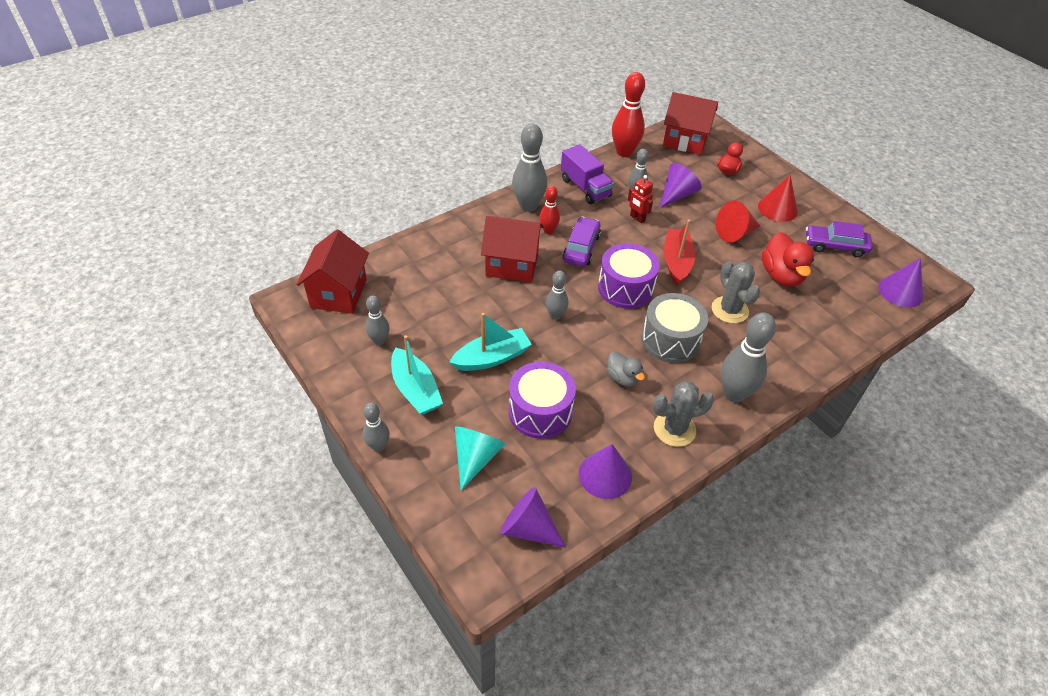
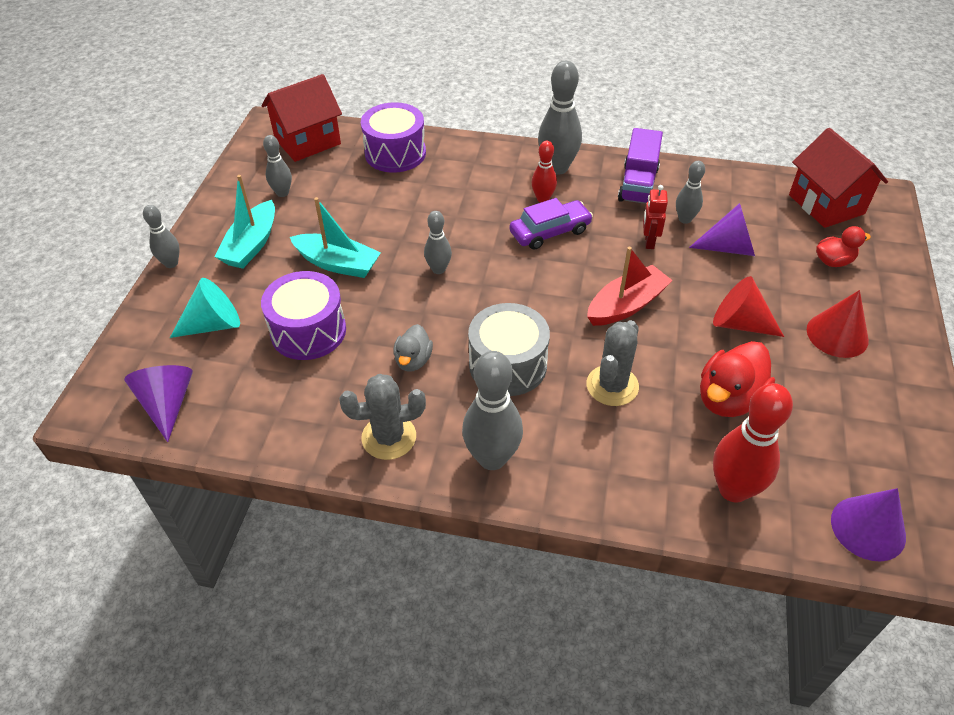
camera: 50 degrees right, 0 degrees up
(512, 265) = (466, 205): red house -> none
(605, 475) = (277, 419): purple cone -> none
(624, 152) = (733, 177): red bowling pin -> red bowling pin (733, 489)
(625, 288) = (537, 292): purple drum -> purple drum (395, 153)
(674, 429) = (389, 437): grey cactus -> grey cactus turned 45 degrees counterclockwise
(835, 246) = (853, 420): purple car -> none

